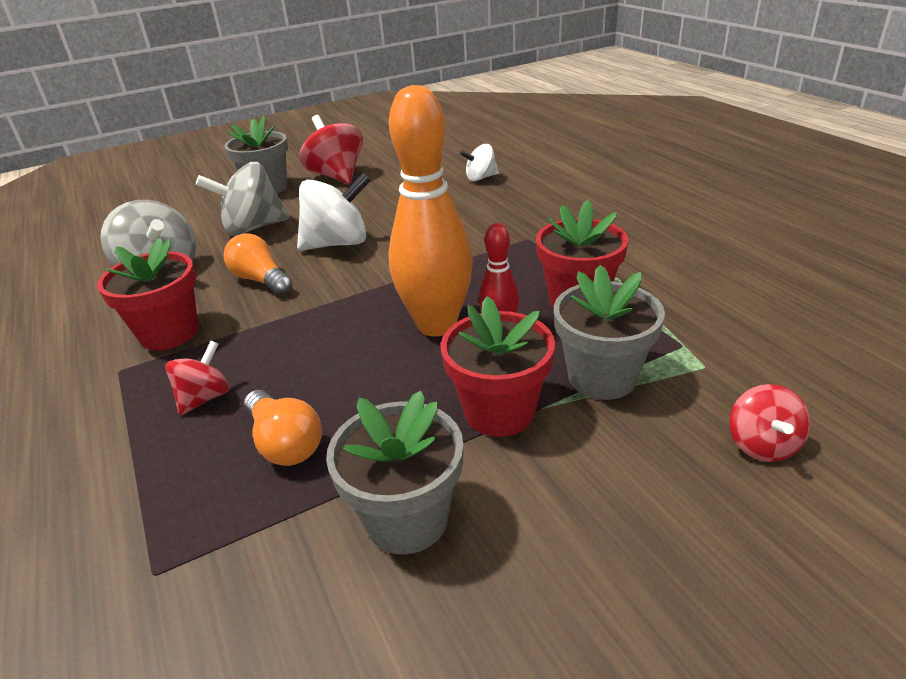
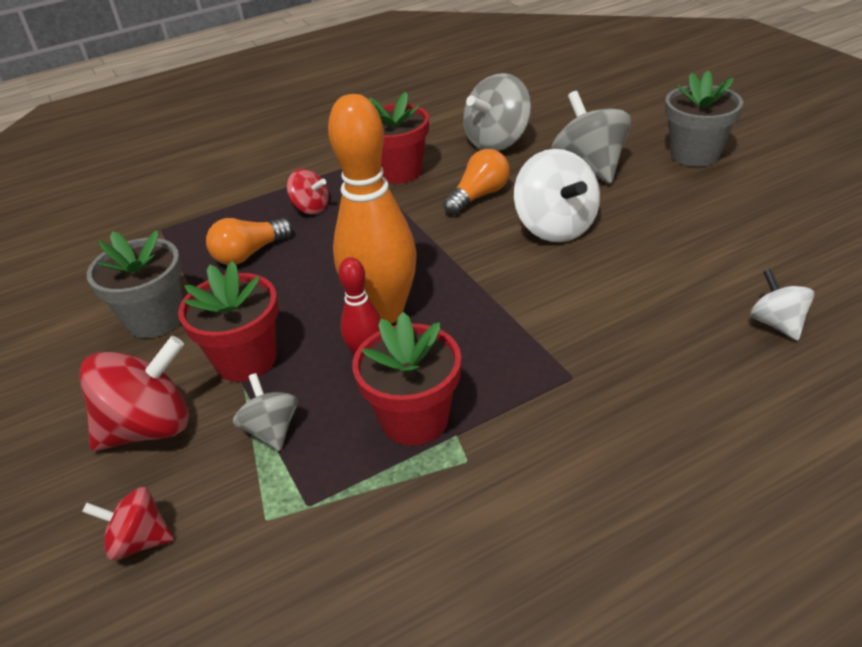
camera: 90 degrees right, 5 degrees up
(337, 176) = (746, 195): red spinning top -> red spinning top (150, 427)
(602, 377) = (271, 430): grey flower pot -> grey spinning top

